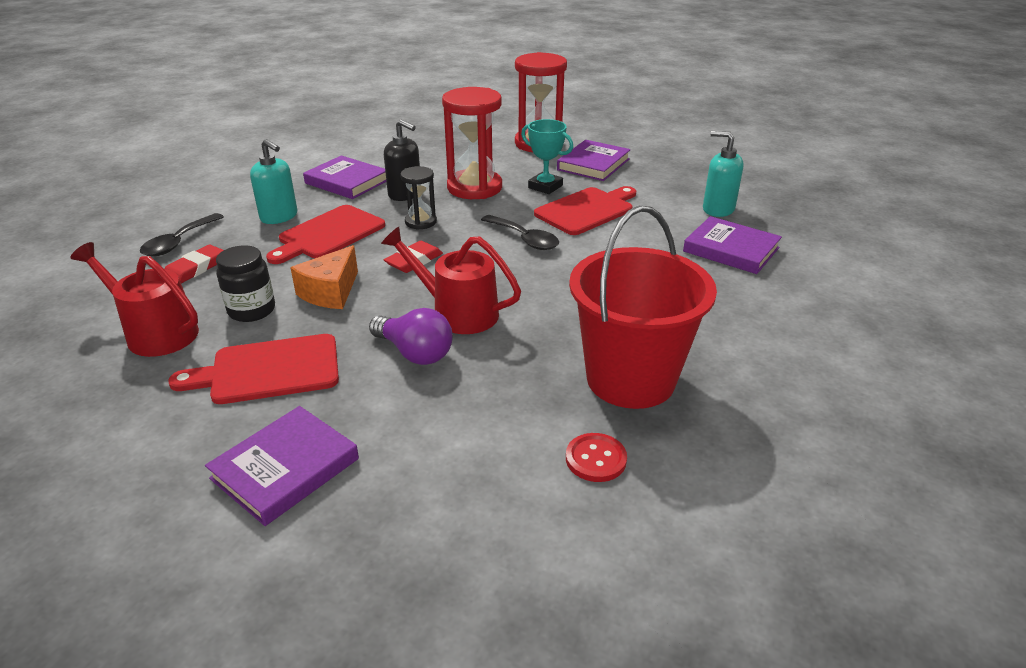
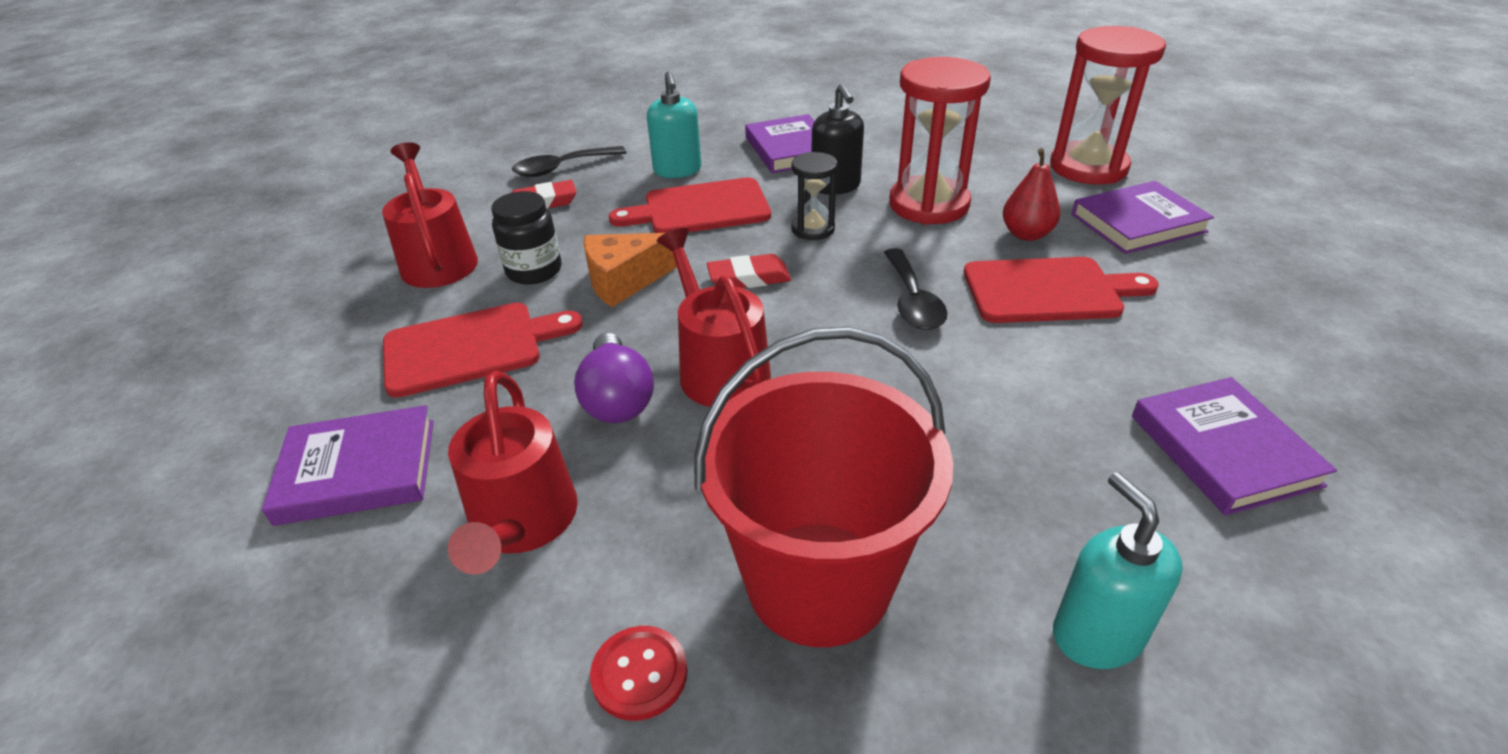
camera: 40 degrees right, 5 degrees up
(268, 370) = (471, 347): red cutting board -> red cutting board turned 135 degrees clockwise
(441, 435) = (522, 523): none -> red watering can
(545, 187) = (1026, 234): turquoise trophy -> red pear
(718, 209) = (1277, 370): turquoise soap dispenser -> turquoise soap dispenser (1097, 634)

